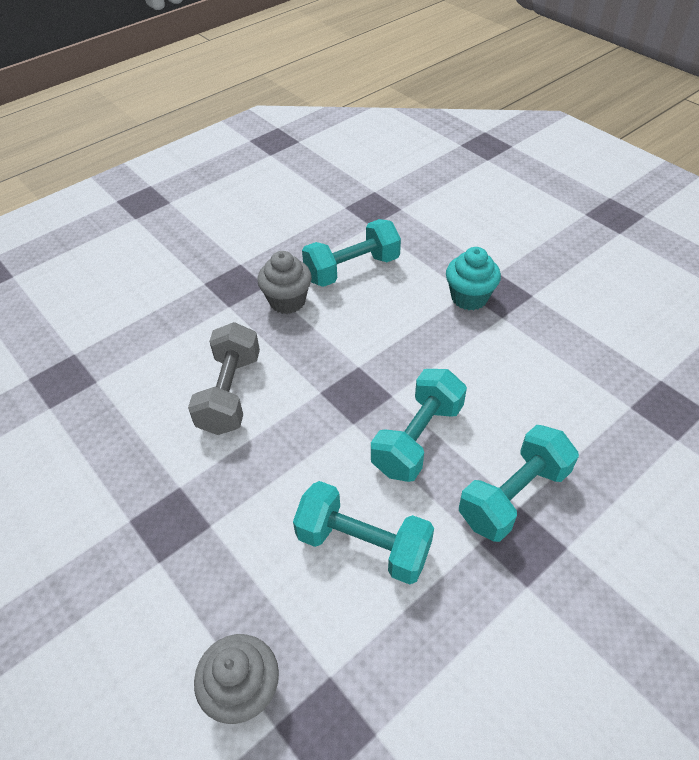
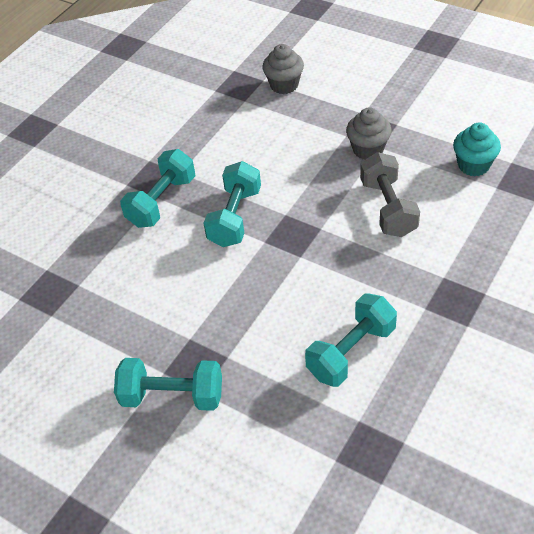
camera: 165 degrees right, 0 degrees up
(287, 301) = (393, 297): grey cupcake -> grey cupcake (368, 149)
(363, 545) = (249, 152): turquoise dumbbell -> turquoise dumbbell (172, 396)
(469, 297) = (224, 351): turquoise cupcake -> turquoise cupcake (473, 165)

